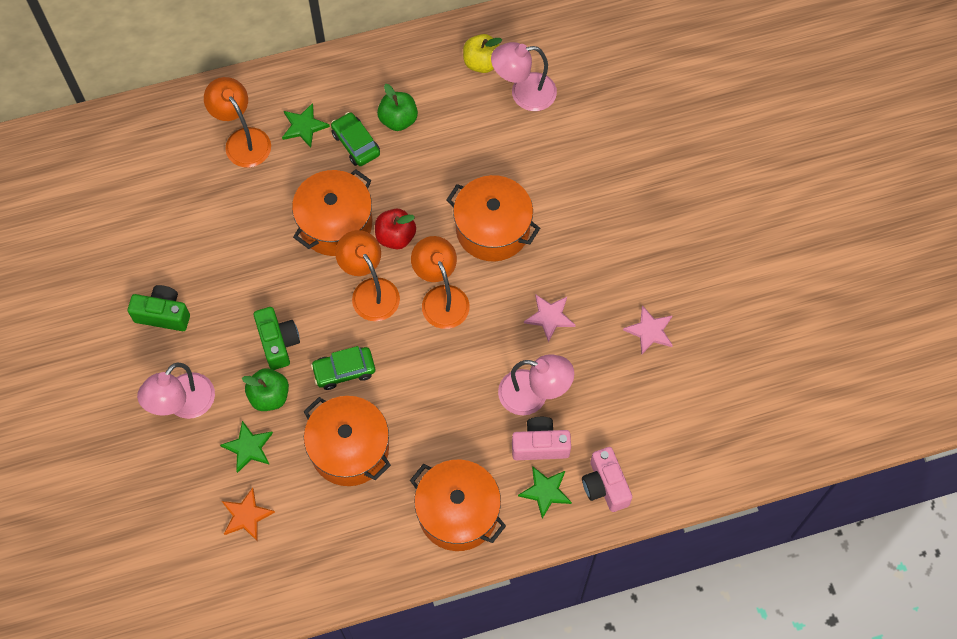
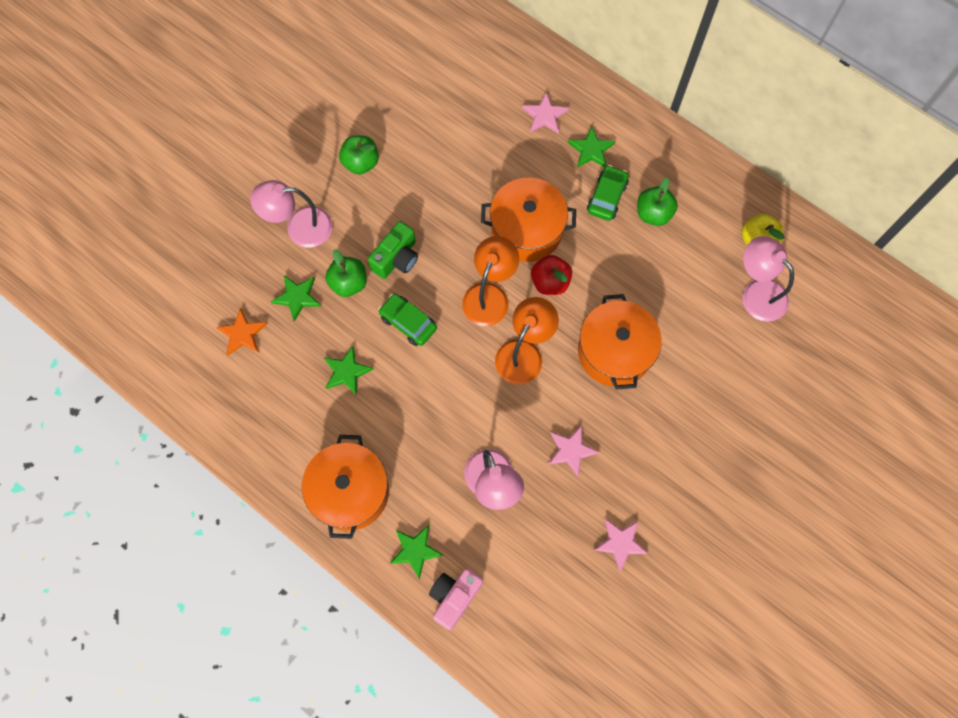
camera: 55 degrees right, 5 degrees up
(163, 314) = (361, 163): green camera -> green apple
(243, 140) = (545, 115): orange lamp -> pink star
(349, 449) = (346, 371): orange pot -> green star
(540, 445) = (452, 519): pink camera -> none

